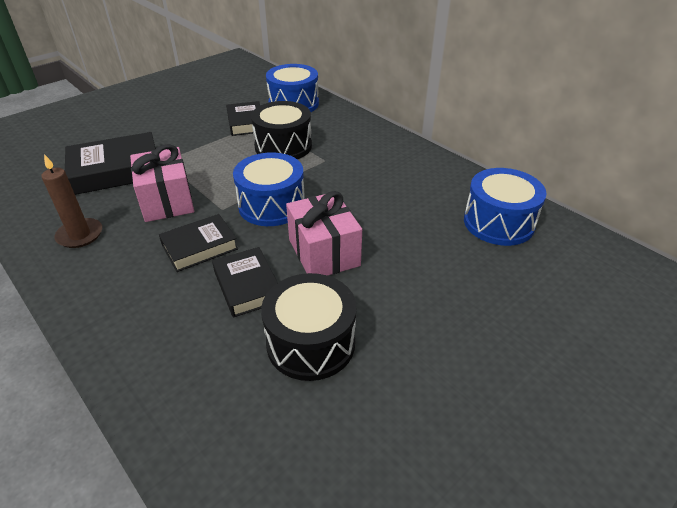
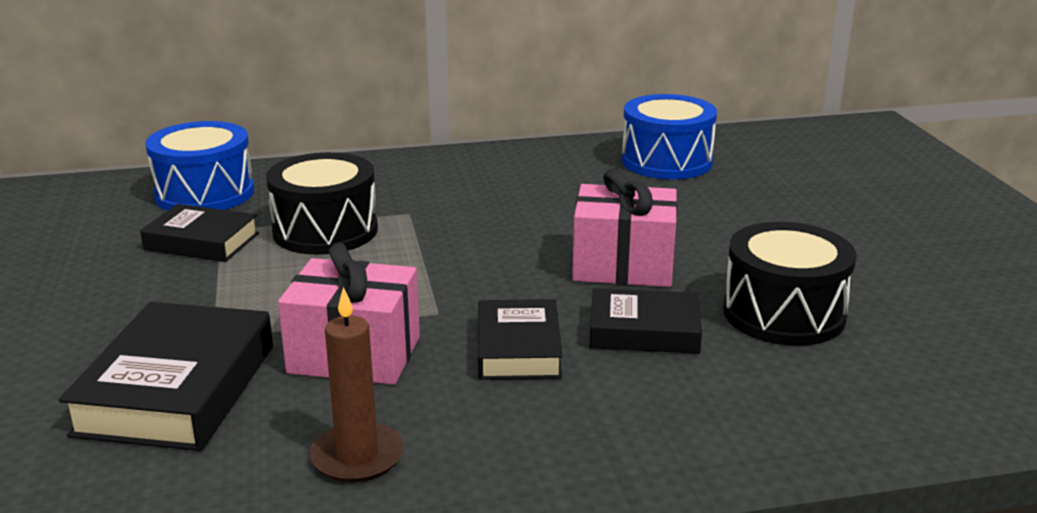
camera: 60 degrees left, 15 degrees down
(271, 205) = (475, 274): blue drum -> none

